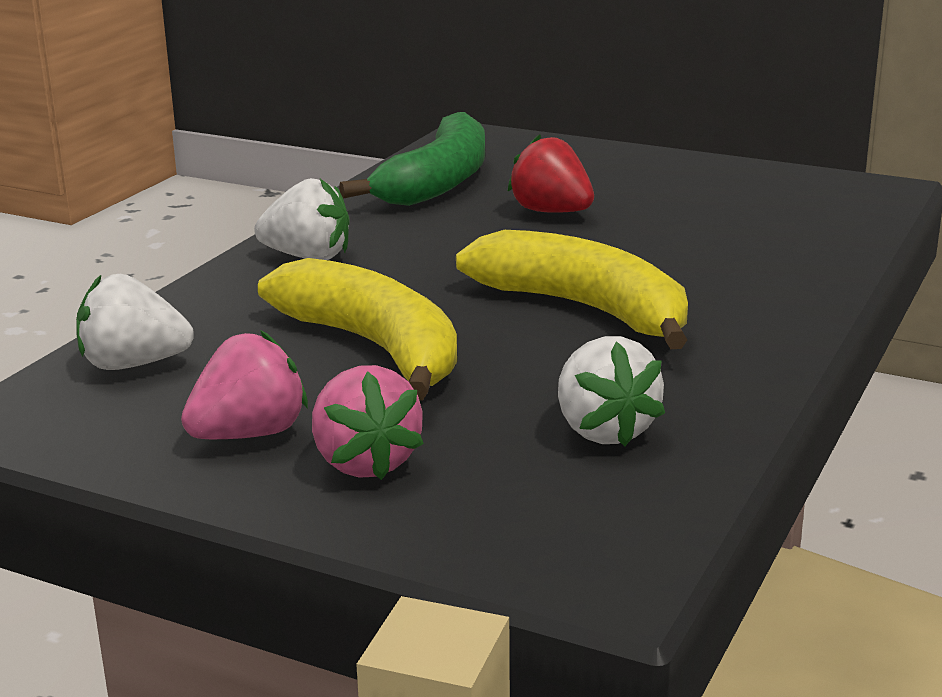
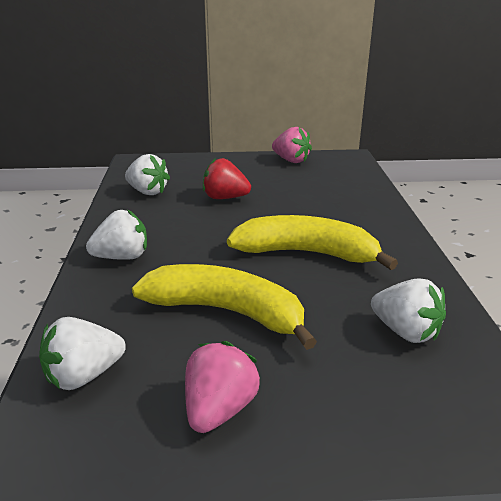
camera: 30 degrees left, 5 degrees up
(365, 463) = (313, 405): pink strawberry -> pink strawberry (291, 160)
(438, 182) = (147, 192): green banana -> white strawberry

